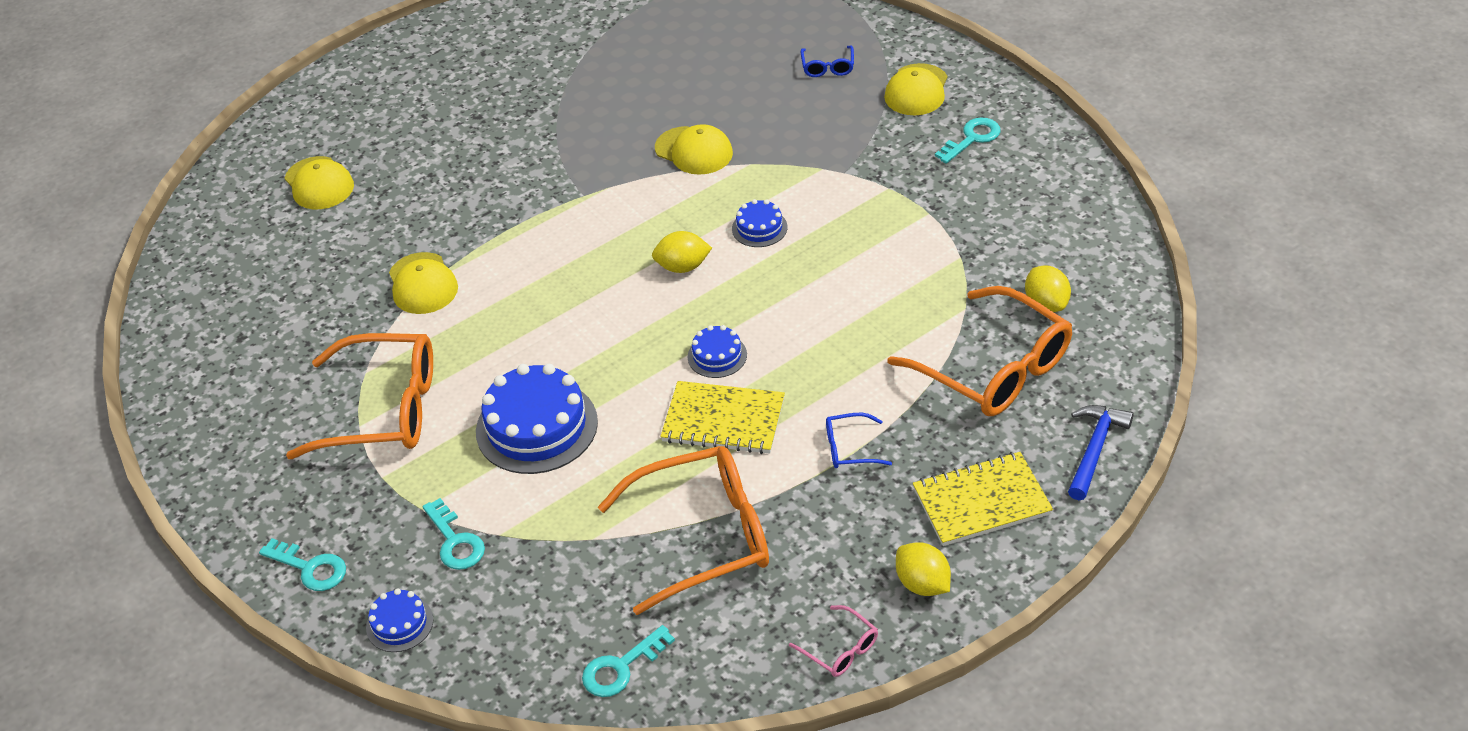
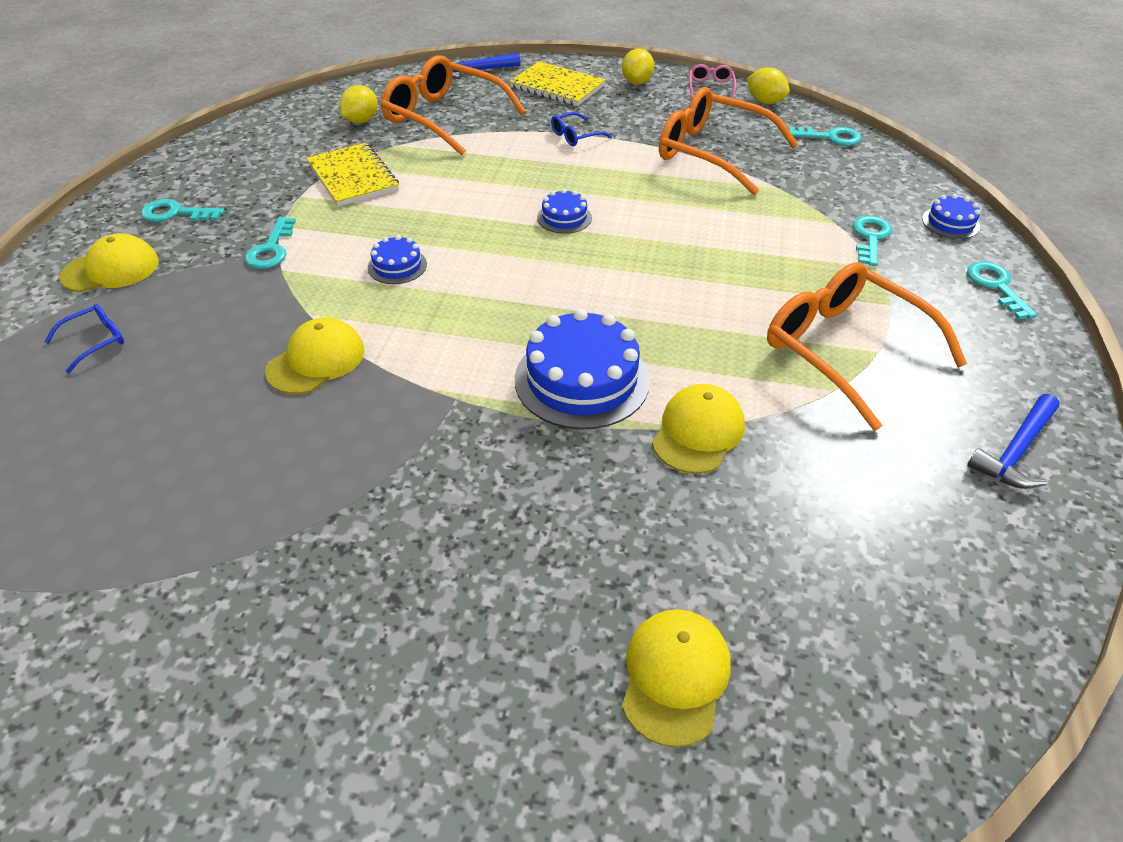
camera: 135 degrees left, 0 degrees up
(217, 420) = (1016, 451): none -> blue hammer
(536, 427) = (738, 260): blue cake -> blue cake (582, 380)
(683, 267) = (489, 281): yellow lemon -> yellow lemon (765, 102)
(694, 151) = (316, 360): yellow cap -> yellow cap turned 45 degrees clockwise
(723, 420) = (617, 187): yellow notebook -> yellow notebook (353, 177)
(850, 448) = (575, 136): blue glasses -> blue glasses turned 105 degrees clockwise
(858, 172) = (271, 249): none -> turquoise key
(993, 368) = (444, 117): orange glasses -> orange glasses turned 60 degrees counterclockwise

